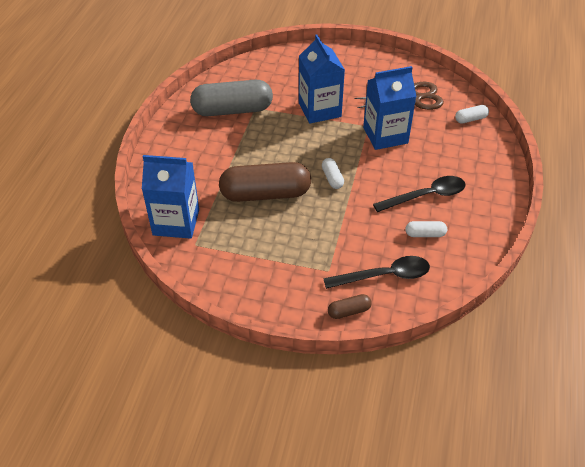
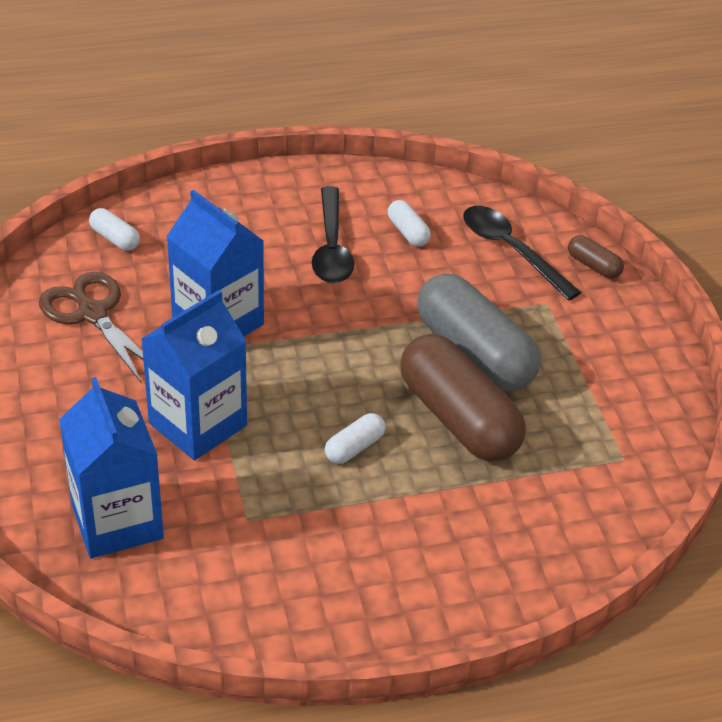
camera: 120 degrees left, 5 degrees down
(176, 222) = (603, 503): blue carton -> blue carton (117, 521)
(232, 110) = (276, 551): grey capsule -> grey capsule (475, 353)
(332, 178) = (365, 353): white capsule -> white capsule (354, 447)
(426, 196) = (331, 247): black spoon -> black spoon turned 135 degrees counterclockwise

